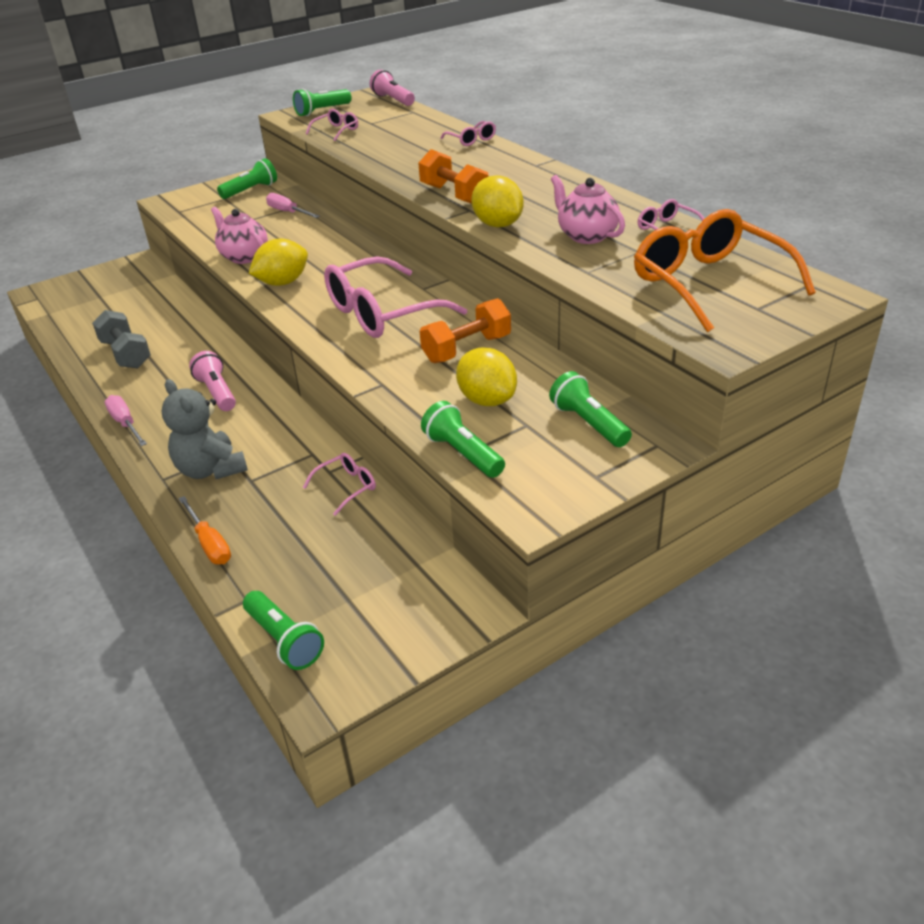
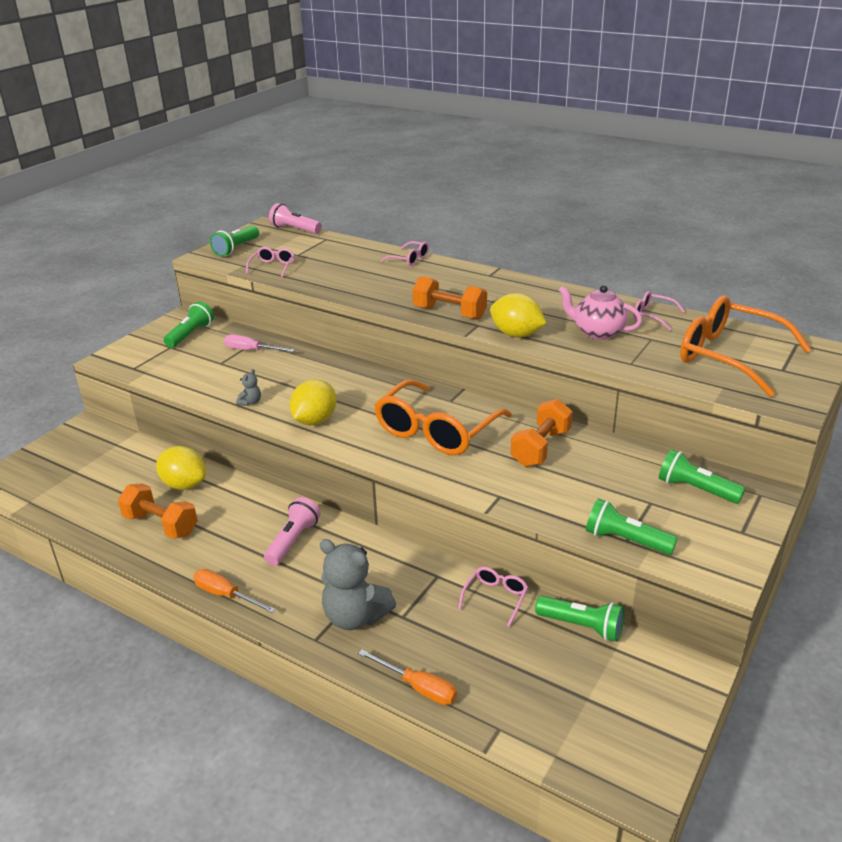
camera: 25 degrees left, 5 degrees down
(125, 423) = (226, 595): pink screwdriver -> orange screwdriver
(126, 354) = (161, 524): grey dumbbell -> orange dumbbell
(217, 392) = (293, 541): pink flashlight -> pink flashlight turned 75 degrees clockwise
(244, 257) = (250, 402): pink teapot -> grey teddy bear
(284, 640) = (566, 753): green flashlight -> green flashlight (582, 626)
(383, 313) = (437, 430): pink glasses -> orange glasses
(487, 400) = (600, 489): yellow lemon -> yellow lemon (184, 484)

